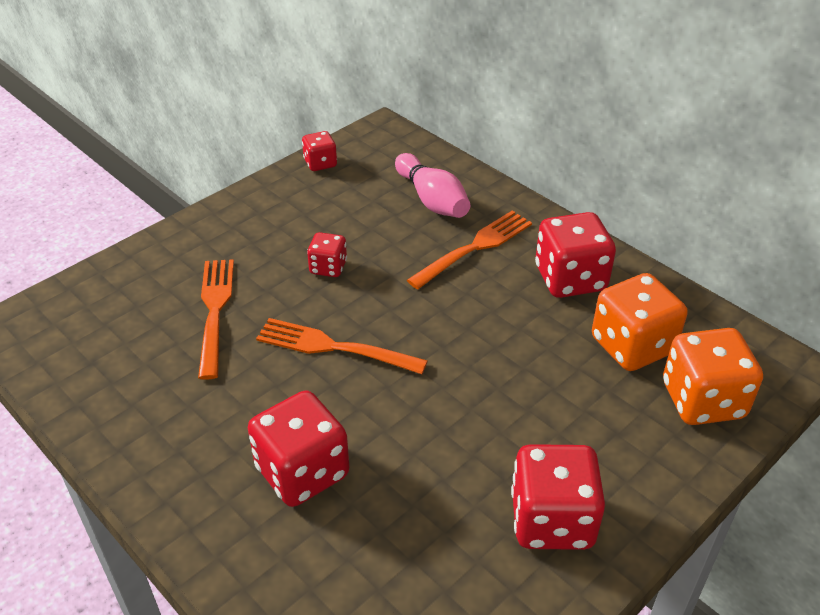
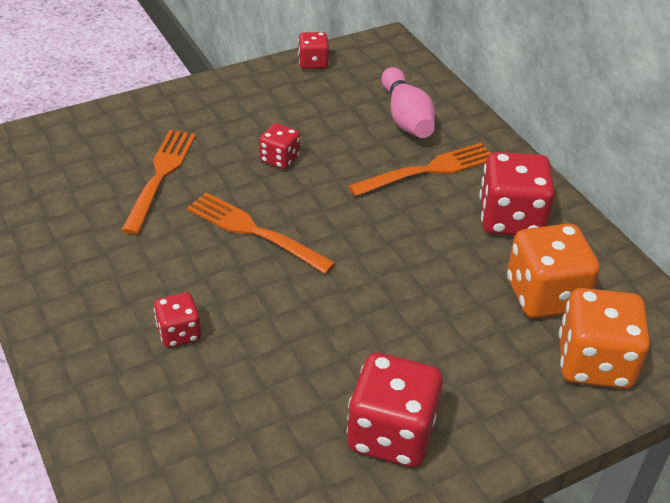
camera: 15 degrees right, 0 degrees up
(302, 472) = (179, 333): red dice -> red dice, size x0.54

